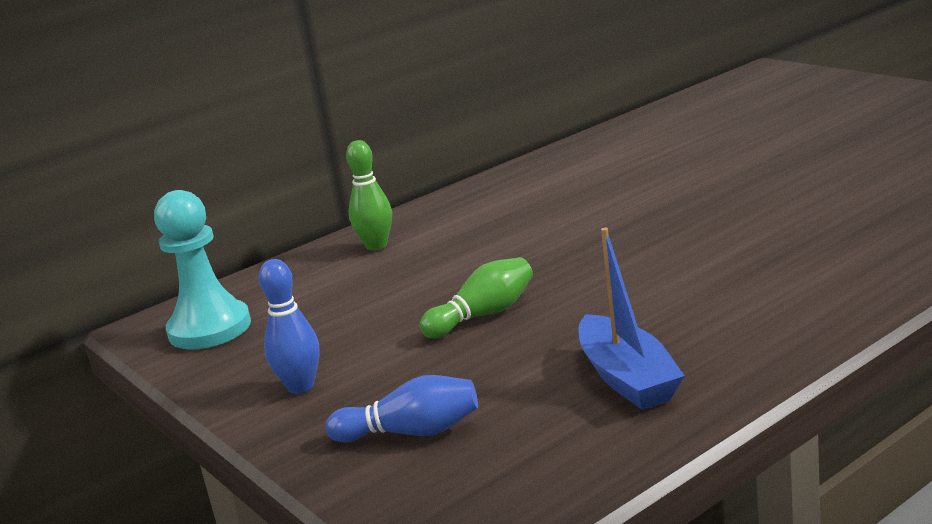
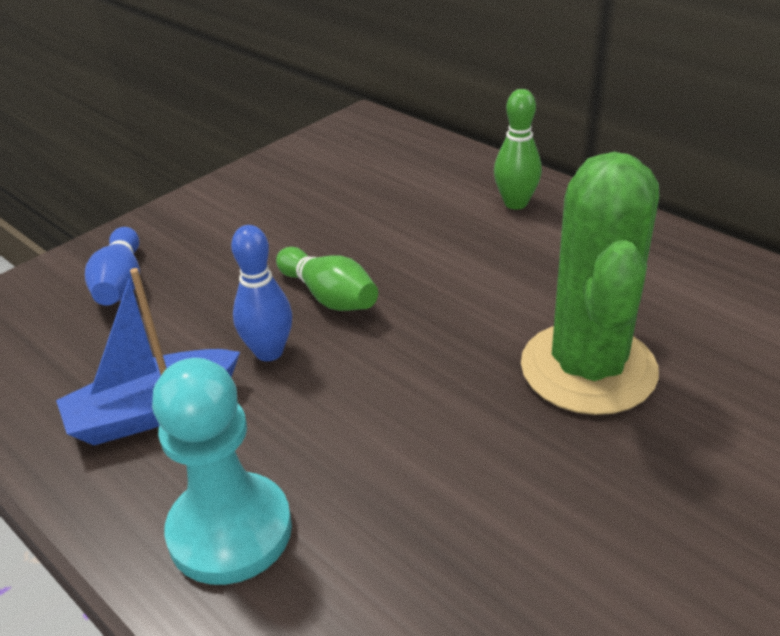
camera: 80 degrees right, 15 degrees up
(210, 329) = (349, 149): turquoise pawn -> turquoise pawn (230, 531)
(300, 386) = (226, 213): blue bowling pin -> blue bowling pin (269, 352)
(606, 218) = (588, 368): none -> green cactus

